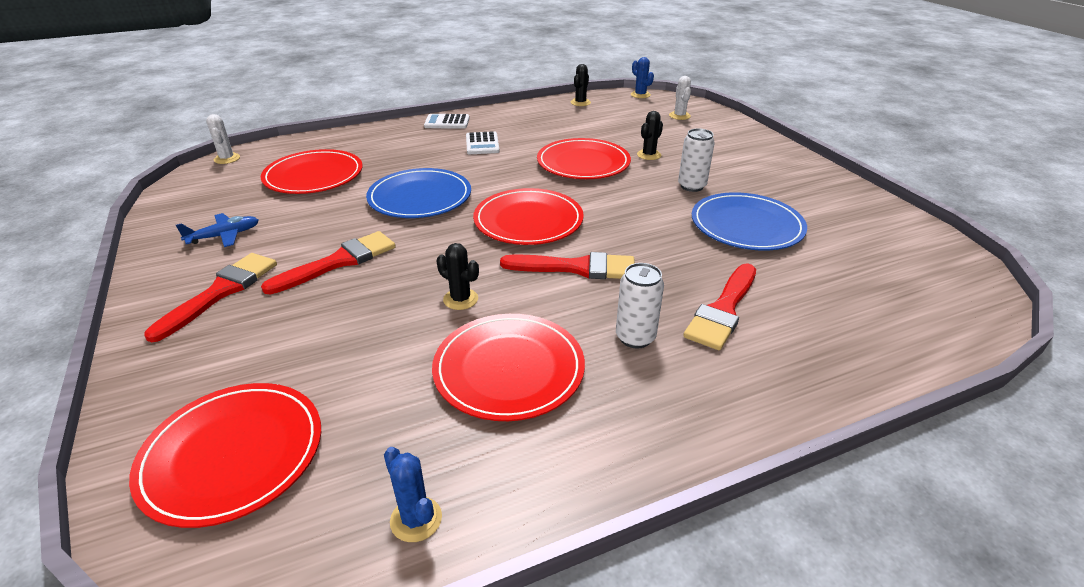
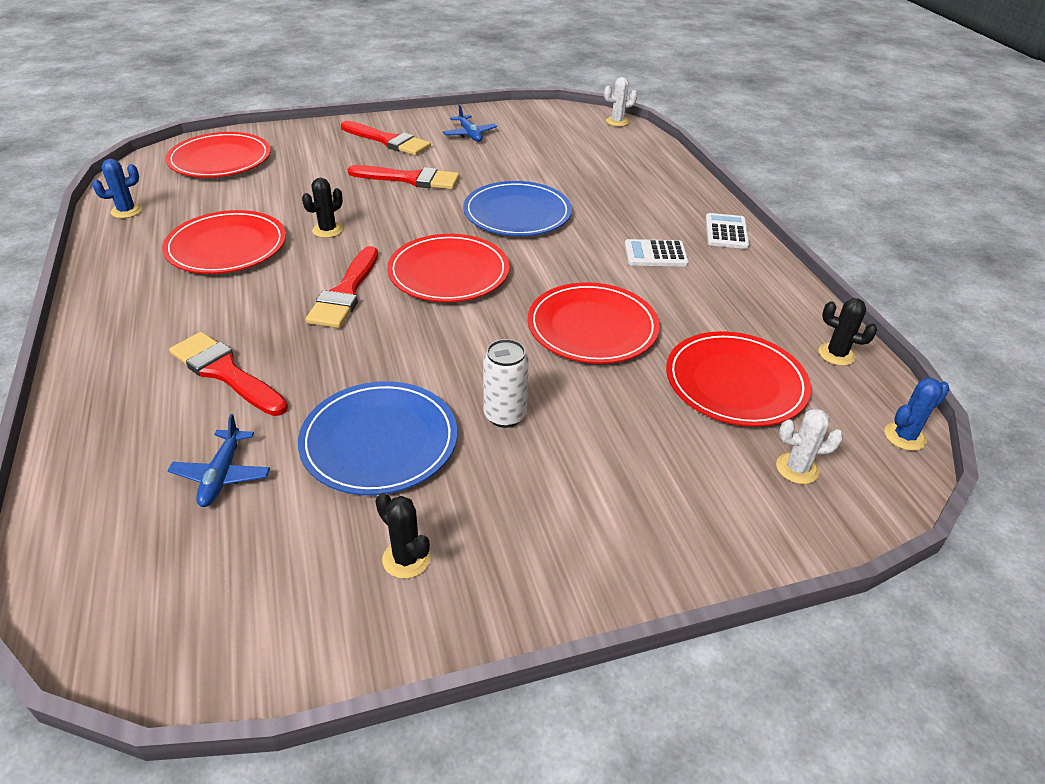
camera: 95 degrees right, 5 degrees up
(314, 176) = (575, 161): red plate -> red plate (735, 382)
(338, 262) = (410, 179): red brush -> red brush turned 45 degrees counterclockwise
(635, 337) = (222, 310): white can -> none
(649, 155) = (616, 394): black cactus -> black cactus (406, 559)
(828, 282) = (222, 475): none -> blue plane

